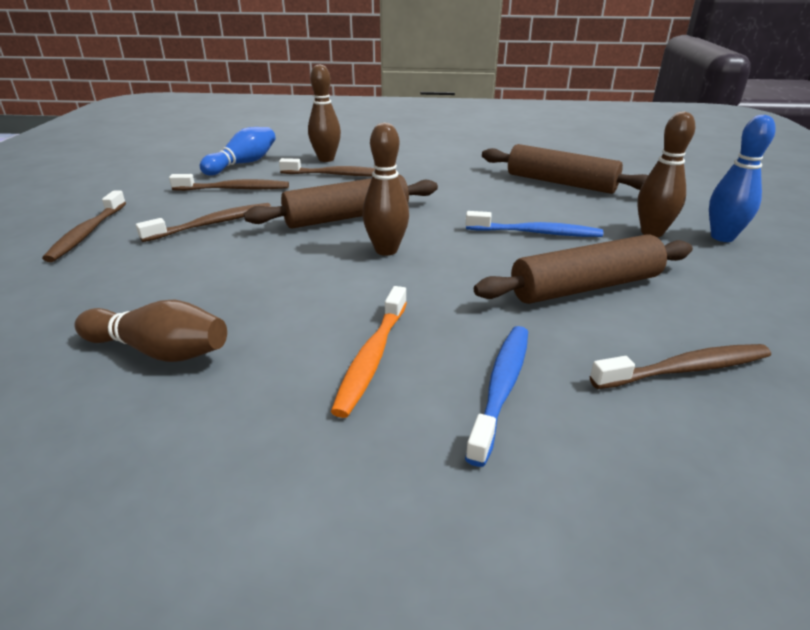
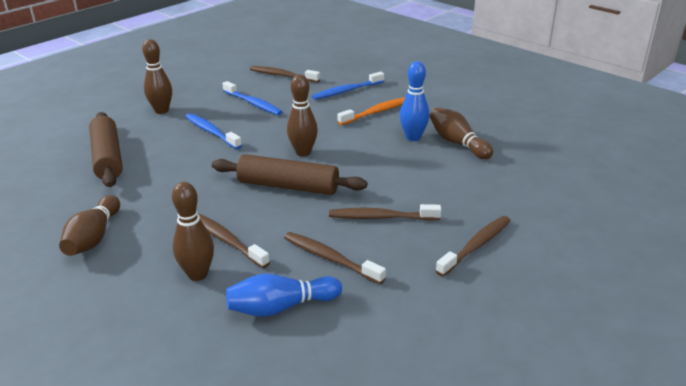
camera: 140 degrees left, 0 degrees up
(435, 152) = (94, 237): none -> brown bowling pin
(585, 287) = (253, 103): brown rolling pin -> blue toothbrush
(722, 237) = (141, 97): blue bowling pin -> blue bowling pin (413, 137)

